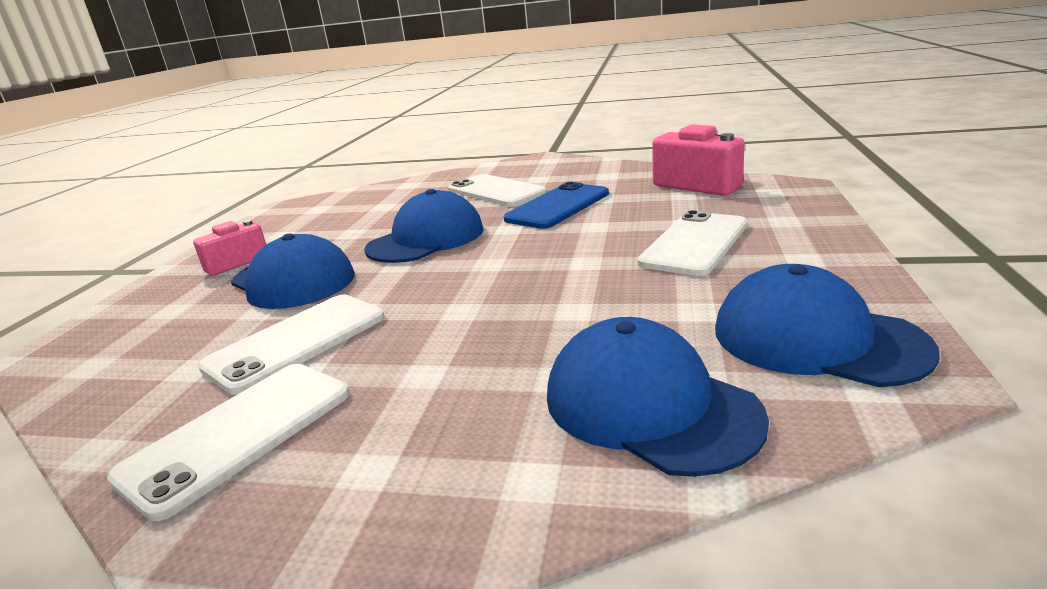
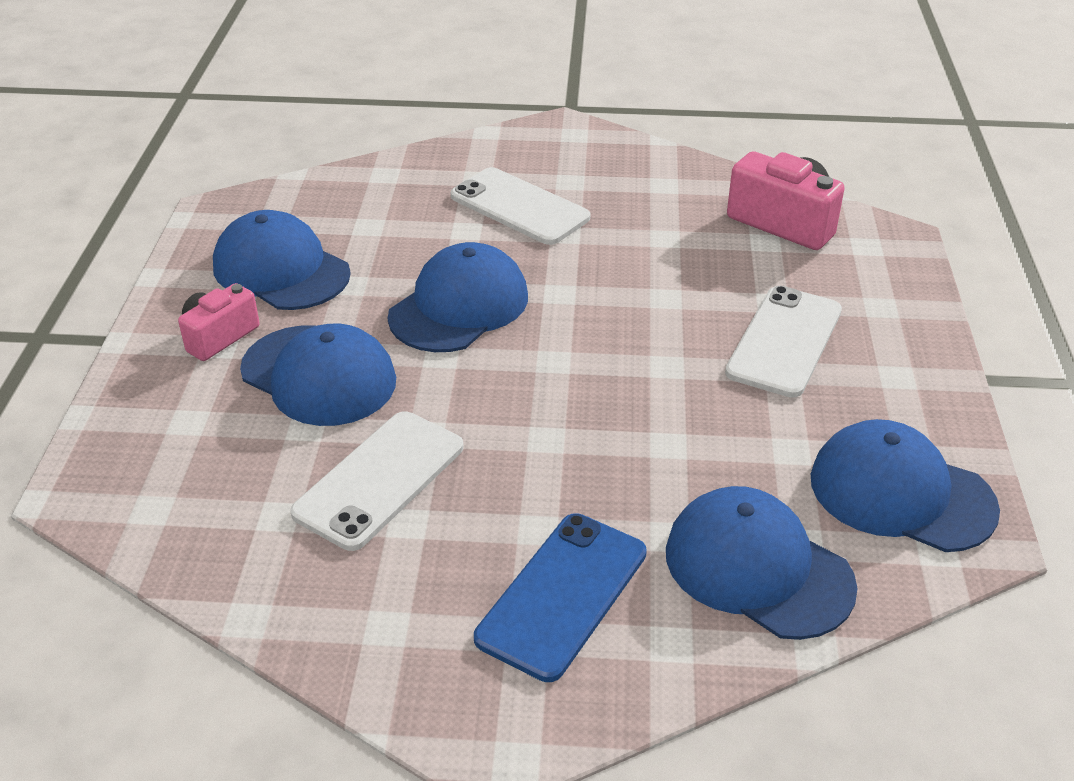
camera: 10 degrees left, 15 degrees up
(239, 434) = (386, 598): white phone -> none
(307, 229) = (281, 270): none -> blue cap
(558, 206) = (612, 251): blue phone -> blue phone (562, 595)

